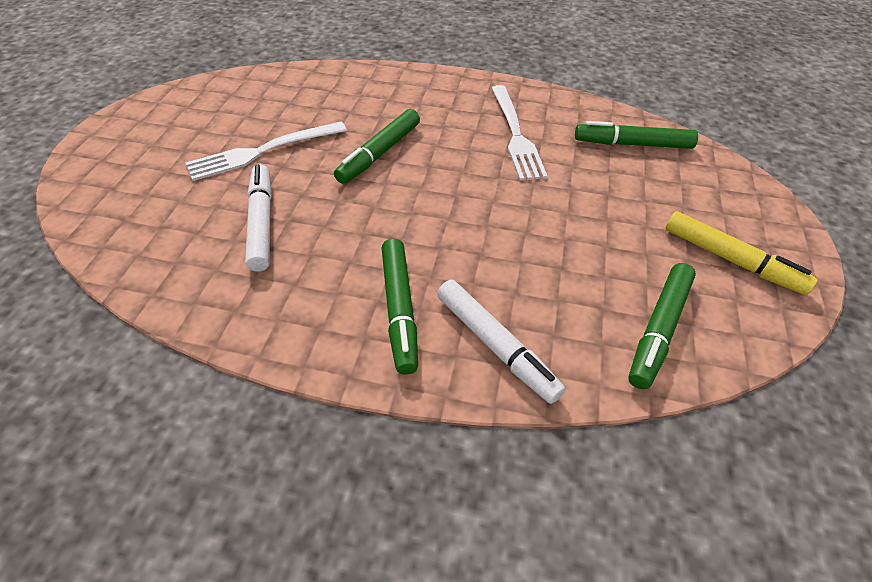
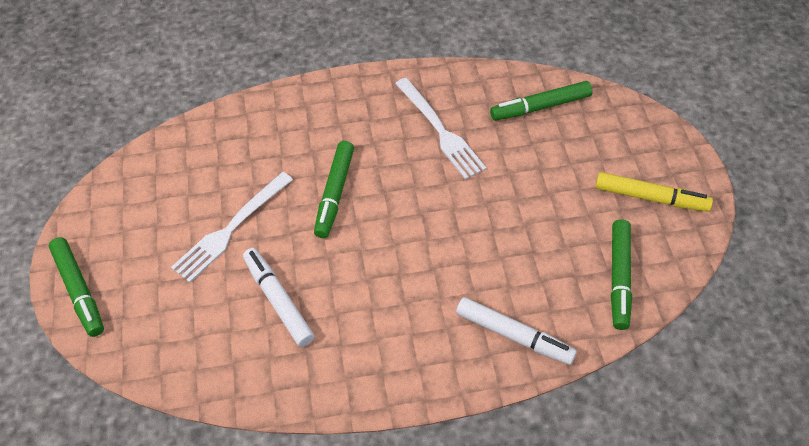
camera: 20 degrees left, 5 degrees up
(399, 309) = (432, 334): green marker -> green marker (79, 290)

